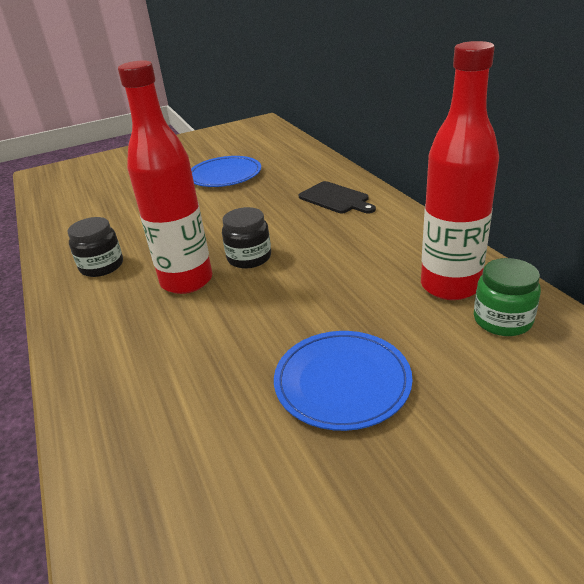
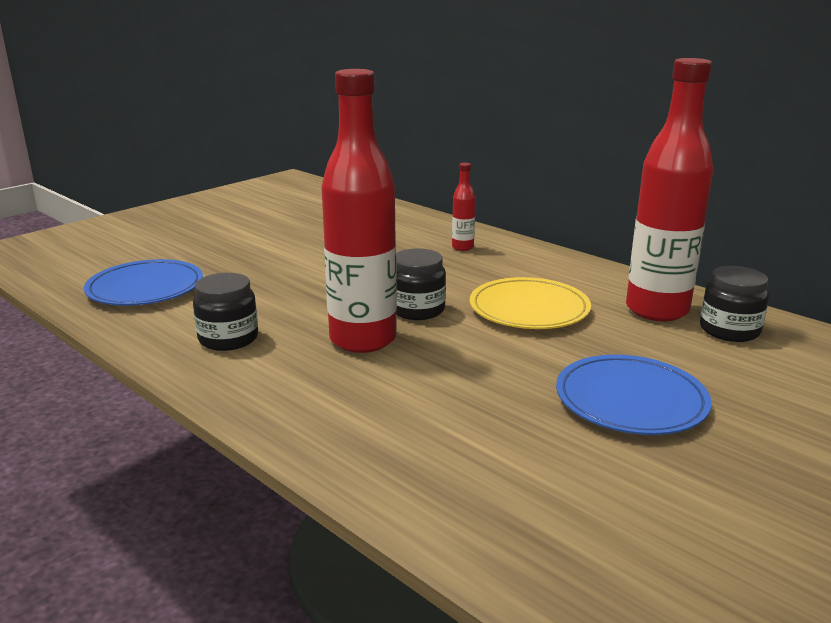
camera: 25 degrees left, 10 degrees down
(225, 175) = (299, 234): blue plate -> blue plate (145, 288)
(335, 199) = (462, 247): black cutting board -> red bottle
(337, 269) = (529, 309): none -> yellow plate
(502, 320) = (729, 330): green jar -> black jar

